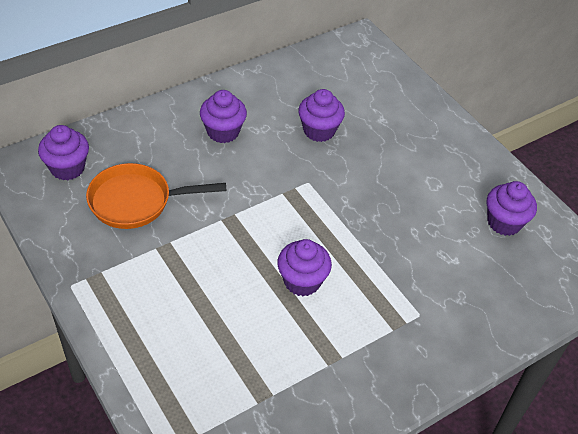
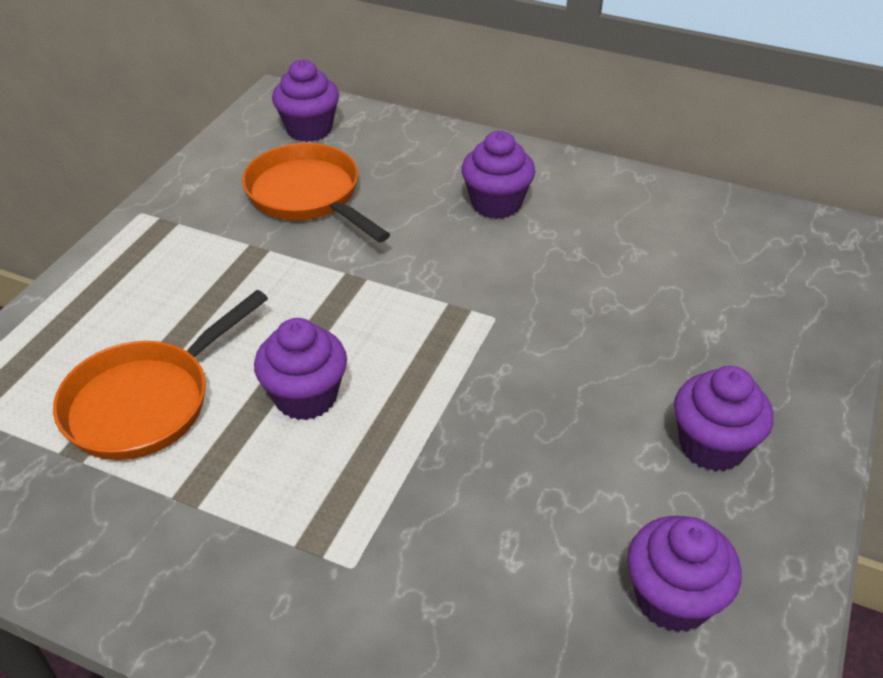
camera: 60 degrees right, 5 degrees down
(250, 349) = (146, 402): none -> orange pan
(319, 131) = (605, 282): purple cupcake -> purple cupcake (711, 446)

